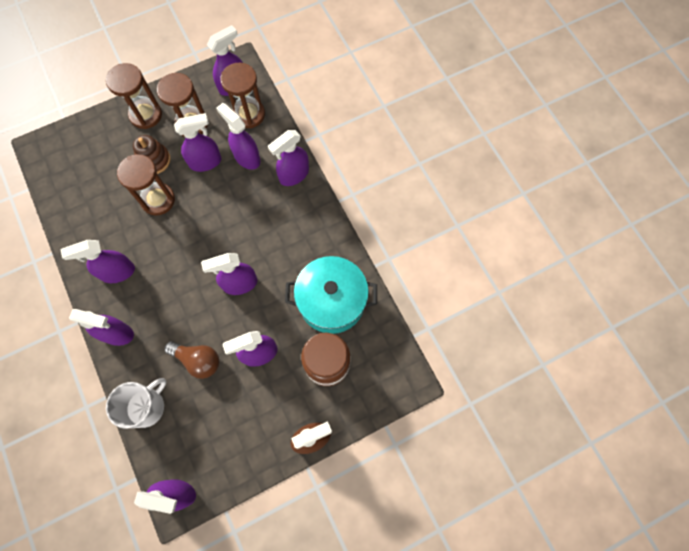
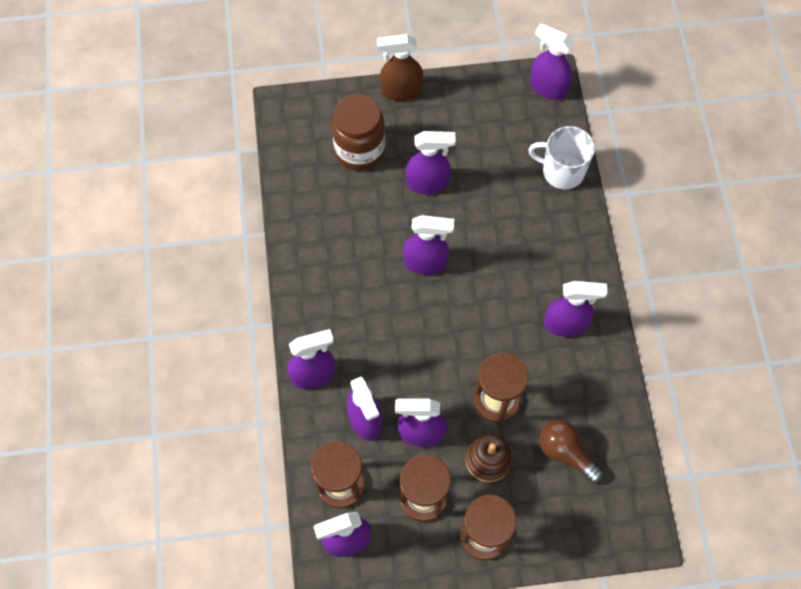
camera: 160 degrees left, 5 degrees down
(117, 333) = (579, 254): purple spray bottle -> none
(146, 406) = (562, 171): white mug -> white mug turned 45 degrees clockwise
(198, 360) = (496, 198): brown light bulb -> brown light bulb (565, 453)
(332, 301) = (329, 209): turquoise pot -> none

